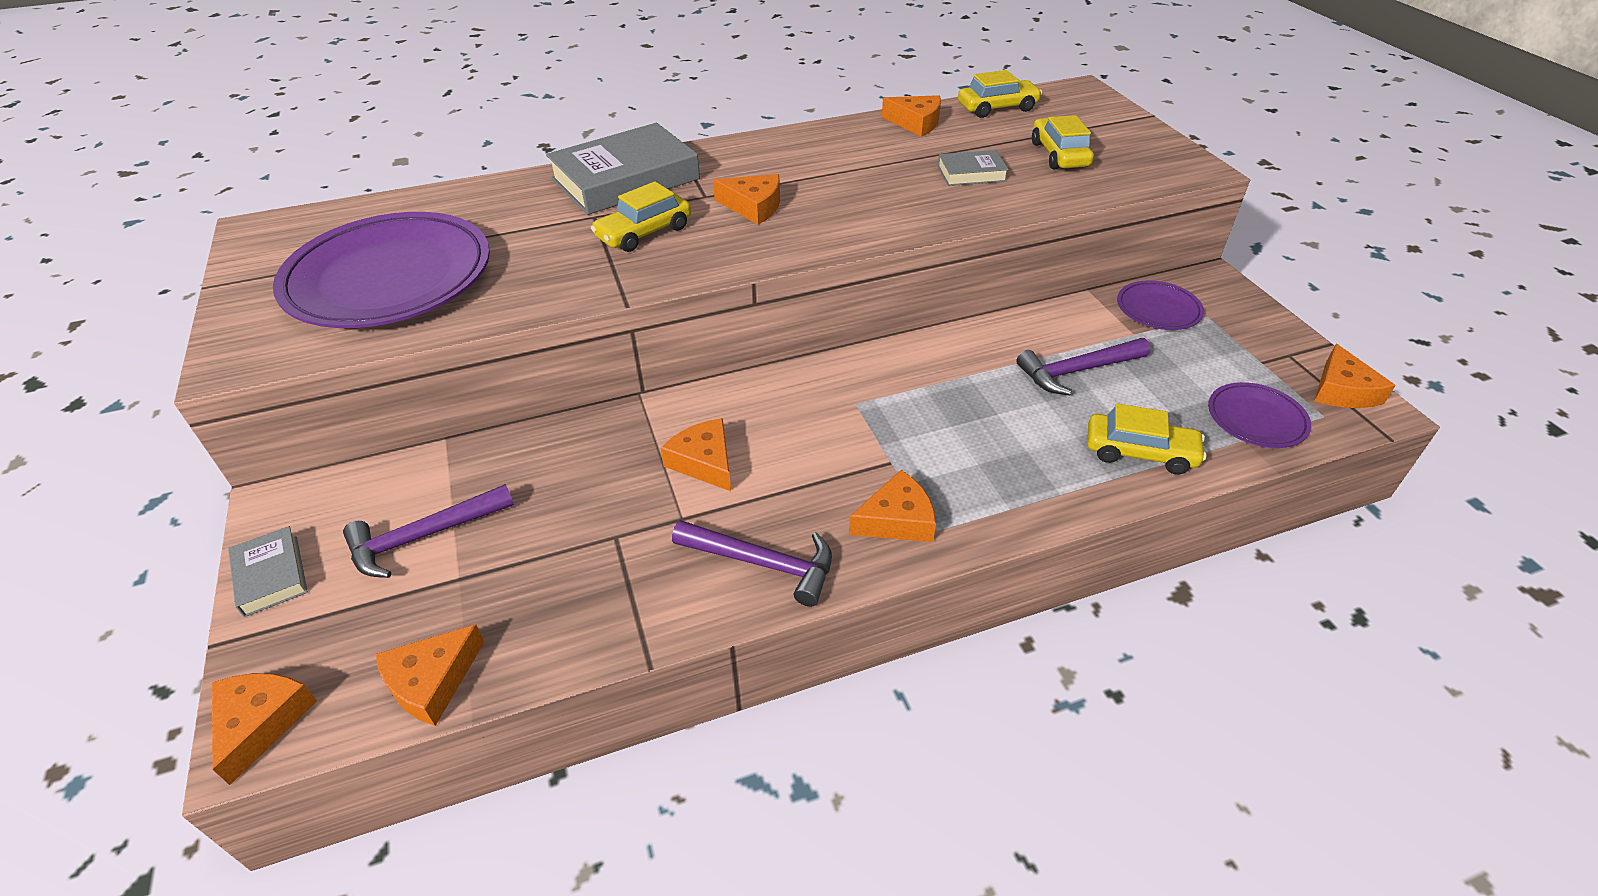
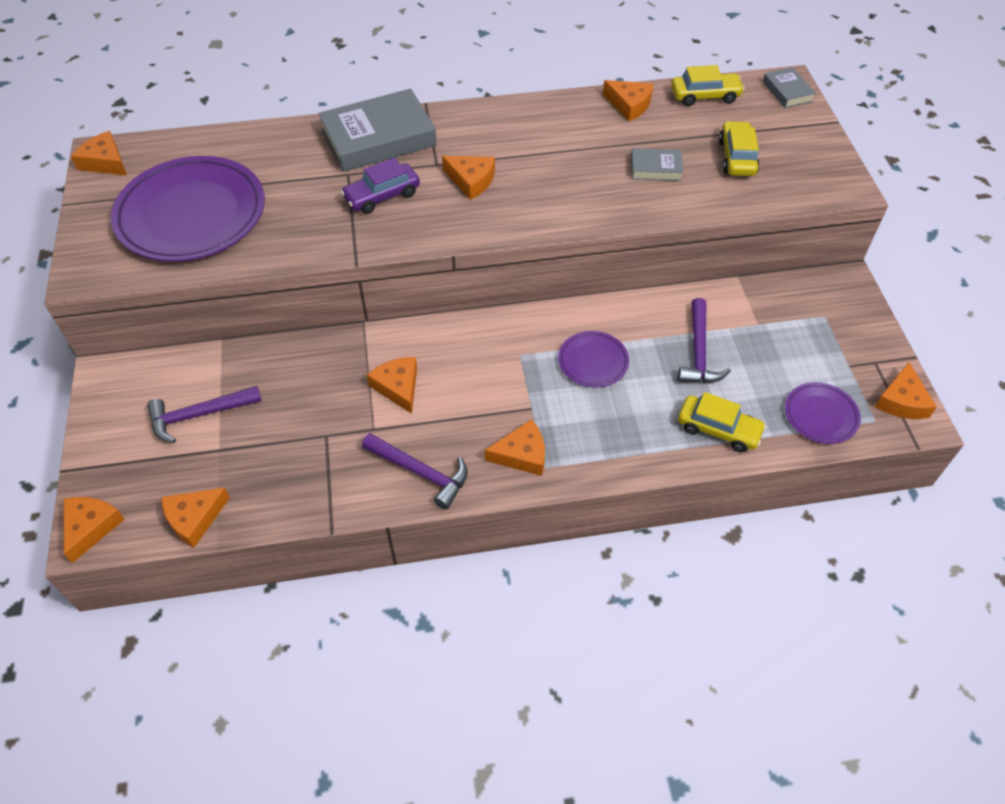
camera: 10 degrees right, 10 degrees up
(263, 237) = (105, 162): none -> orange cheese
(271, 575) = (100, 427): grey book -> grey book (787, 91)
(644, 232) = (382, 196): yellow car -> purple car
(1077, 371) = (699, 352): purple hammer -> purple hammer turned 75 degrees counterclockwise
(1158, 309) = (787, 304): purple plate -> purple plate (593, 361)

